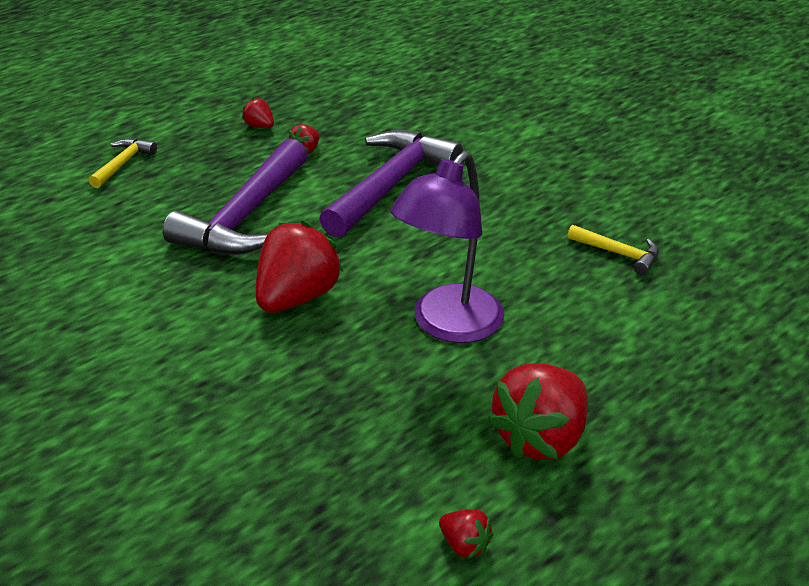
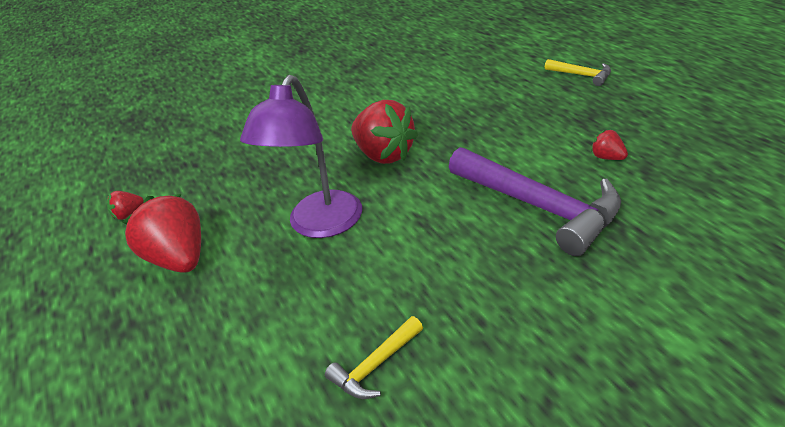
camera: 110 degrees right, 0 degrees up
(244, 217) = (496, 130): purple hammer -> none
(259, 126) = (655, 131): red strawberry -> none
(447, 325) = (319, 225): purple lamp -> purple lamp turned 120 degrees counterclockwise

